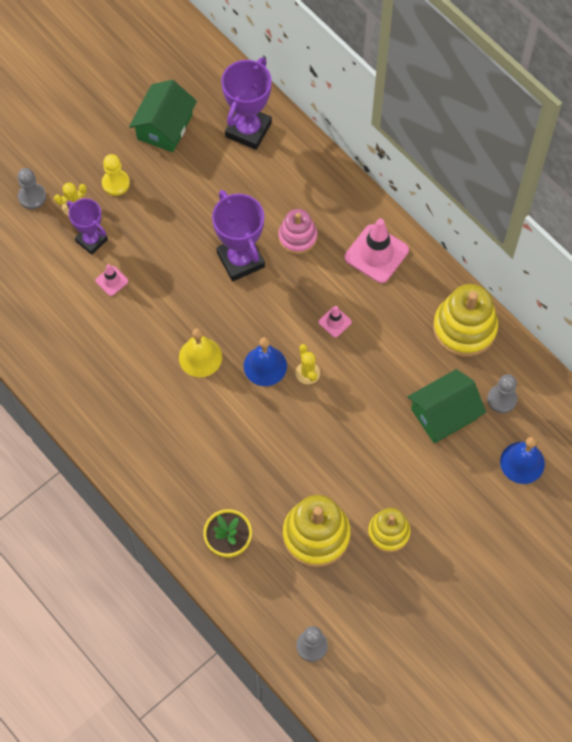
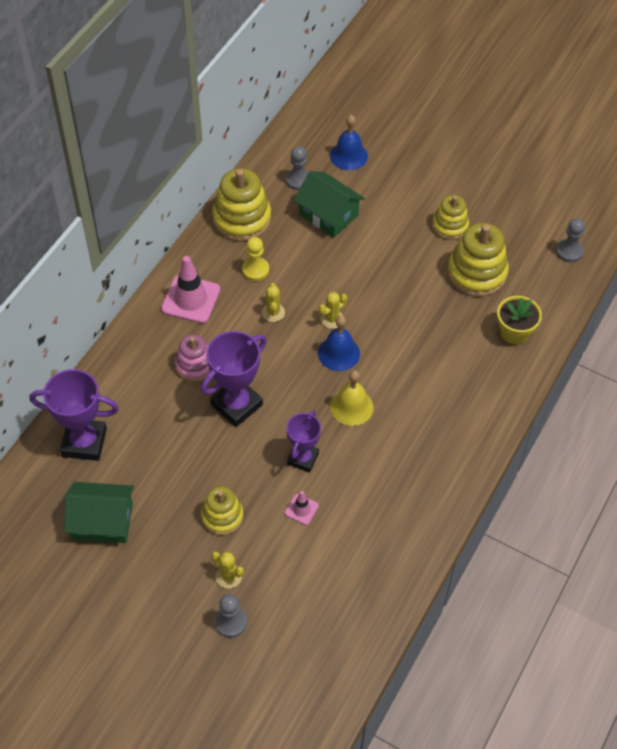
camera: 110 degrees left, 10 degrees down
(91, 240) = (262, 544): purple trophy -> purple trophy (303, 458)
(116, 183) = (187, 545): yellow pawn -> yellow pawn (255, 270)
(131, 217) = (222, 516): none -> yellow stacking toy
(335, 322) = (273, 312): pink traffic cone -> yellow cactus

